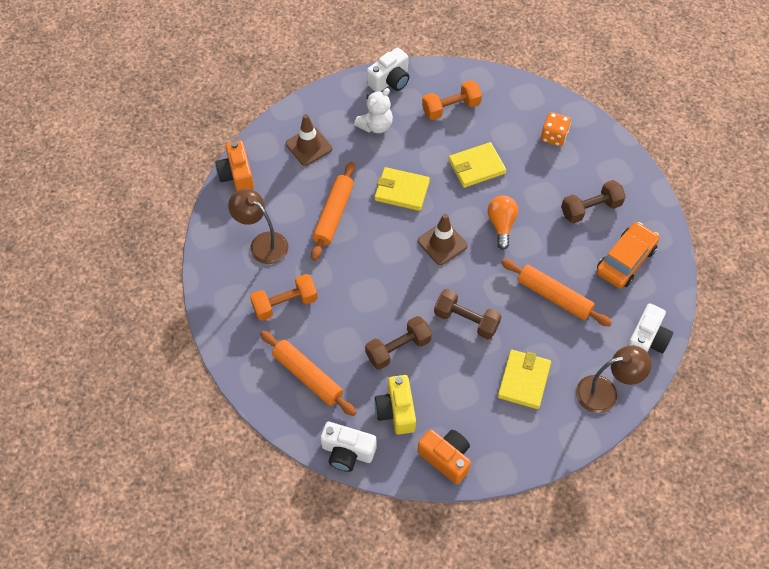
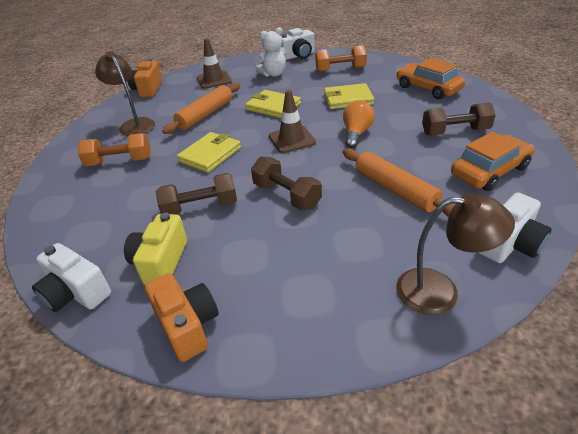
camera: 20 degrees right, 20 degrees down
(308, 376) = (94, 216): orange rolling pin -> none
(524, 380) = (330, 259): yellow wallet -> yellow wallet (210, 154)
(553, 136) = (428, 88): orange dice -> orange car

